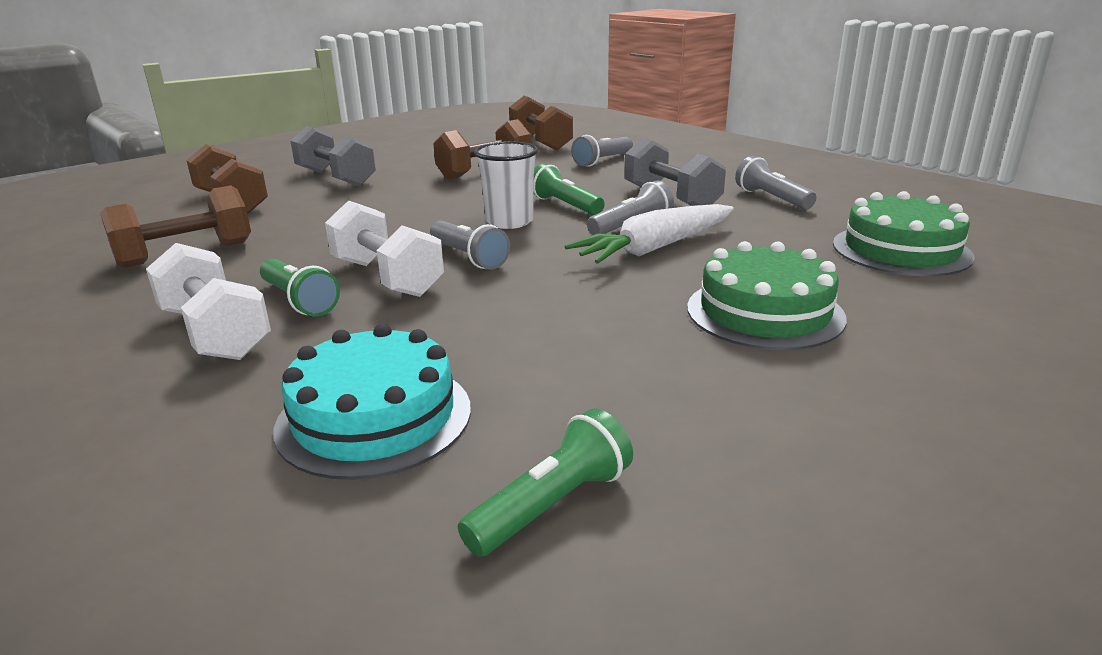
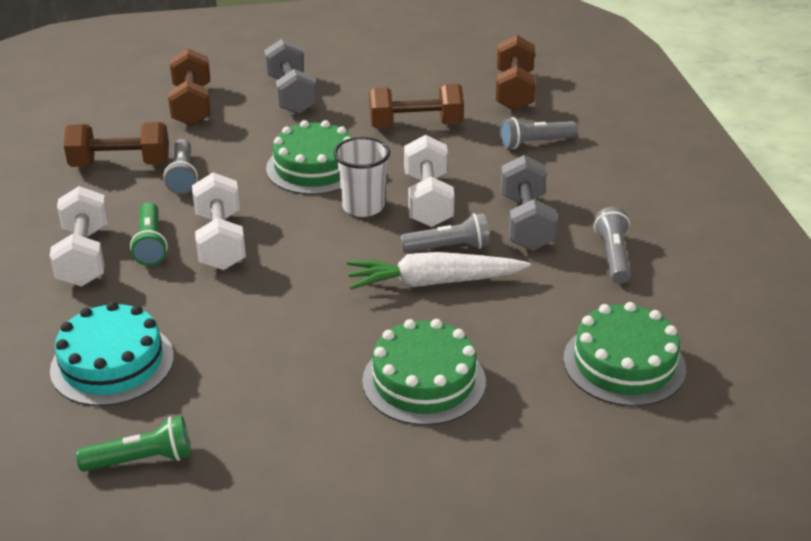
camera: 30 degrees right, 10 degrees up
(423, 211) = (314, 167): none -> green cake
(468, 257) = (292, 240): grey flashlight -> grey flashlight (183, 176)
(565, 205) = (428, 200): green flashlight -> white dumbbell

